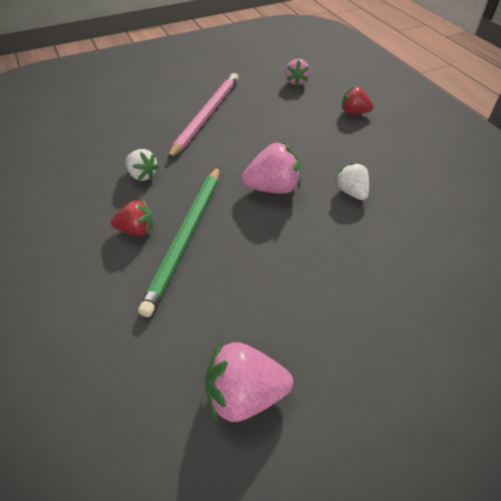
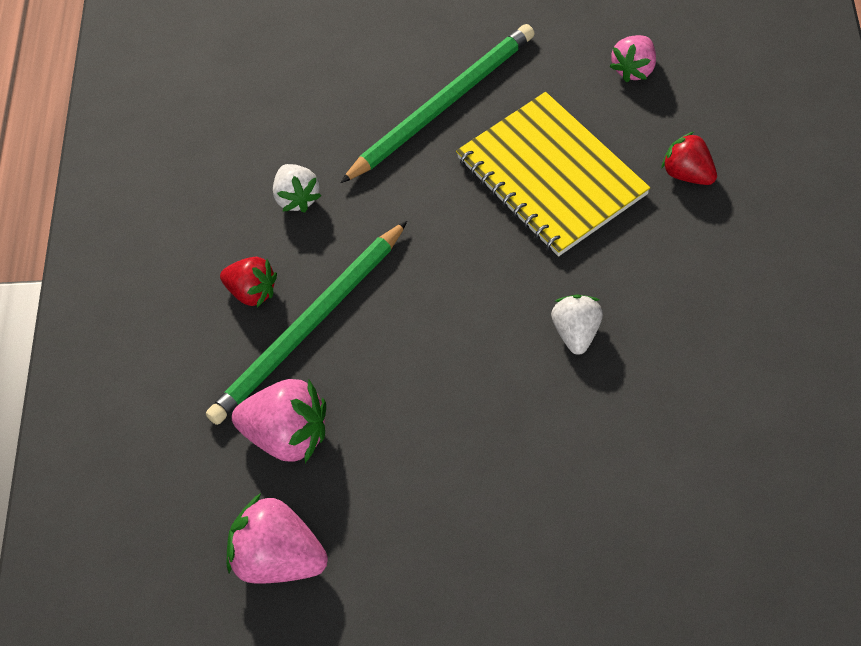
camera: 30 degrees right, 10 degrees up
(206, 115) = (443, 105): pink pencil -> green pencil
(273, 188) = (466, 285): pink strawberry -> pink strawberry (287, 436)
(286, 130) = (551, 176): none -> yellow notebook

